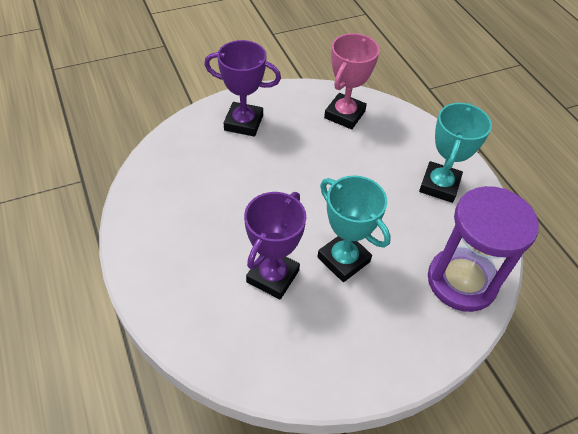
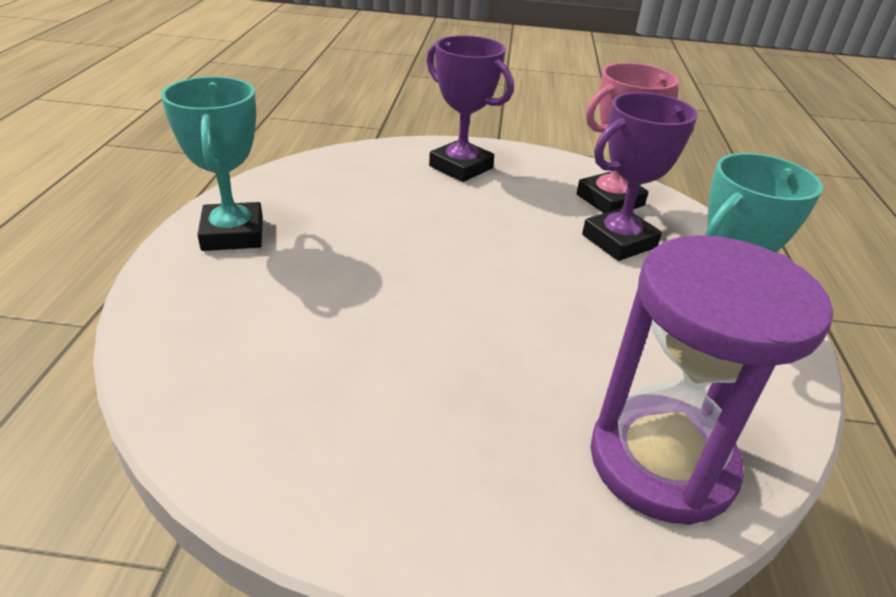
camera: 30 degrees right, 15 degrees down
(272, 276) = (344, 321): purple trophy -> purple trophy (619, 241)
(343, 259) = (469, 346): turquoise trophy -> turquoise trophy (232, 234)

